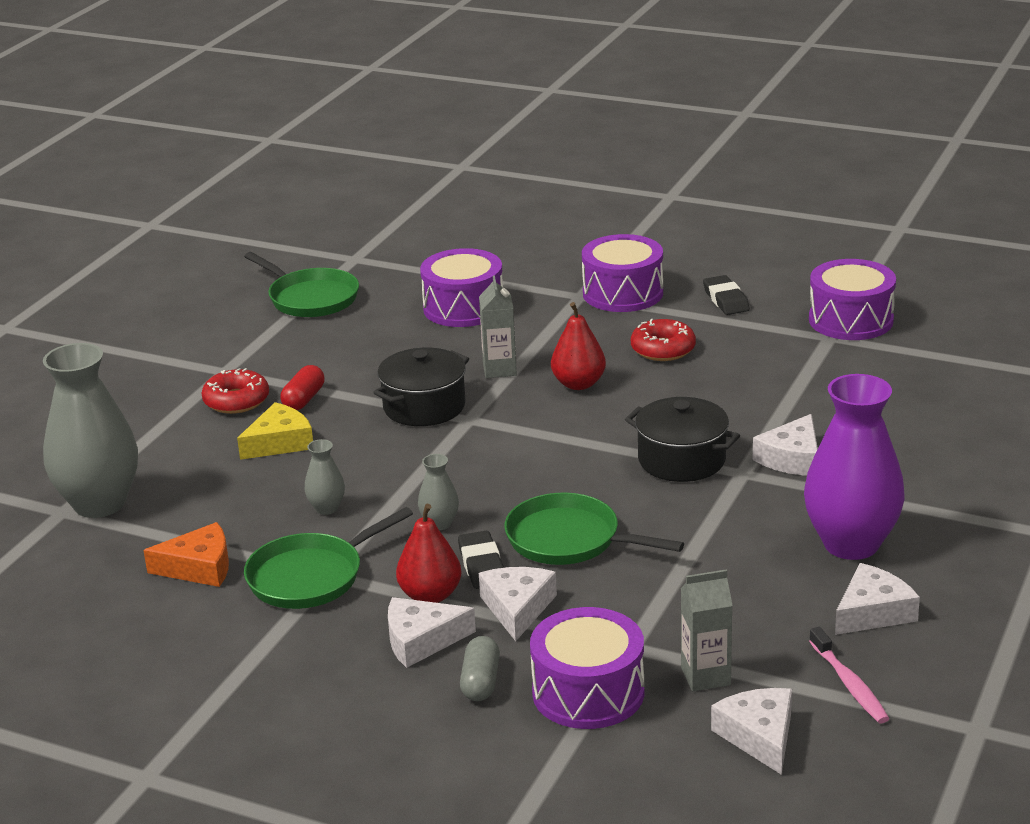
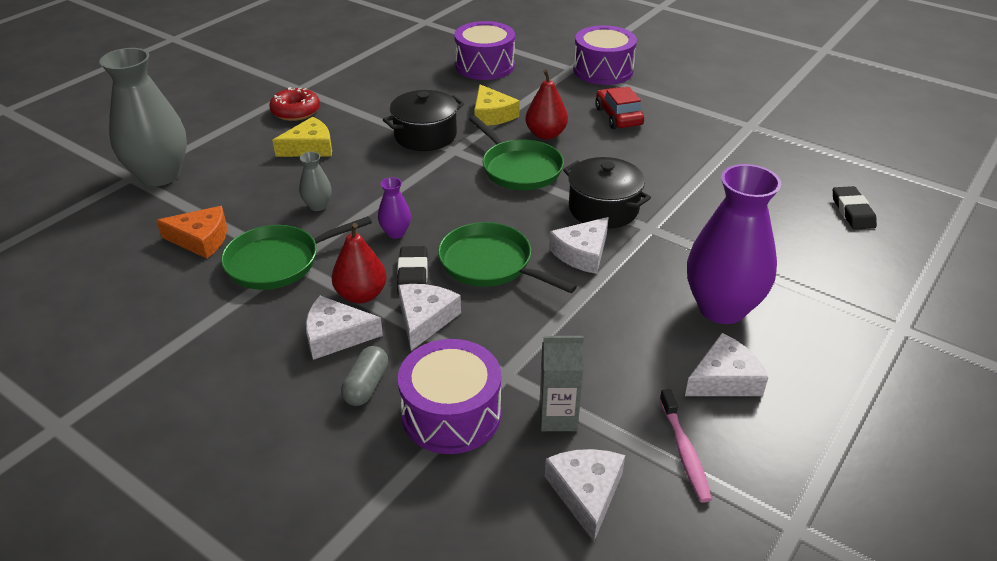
camera: 10 degrees right, 10 degrees up
(304, 399) = (343, 117): red capsule -> none
(310, 298) = (382, 45): green pan -> green pan (519, 168)
(440, 524) = (396, 233): grey vase -> purple vase
(499, 369) = (492, 115): grey carton -> yellow cheese
(663, 349) = (618, 117): red donut -> red car
(725, 300) = (677, 85): black eraser -> black eraser (852, 212)
(792, 458) = (692, 221): white cheese -> white cheese (582, 253)
(851, 320) = (769, 114): purple drum -> none

